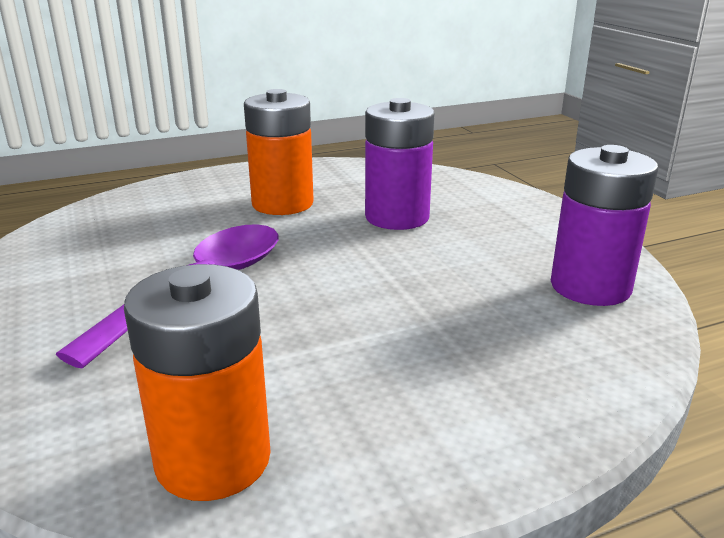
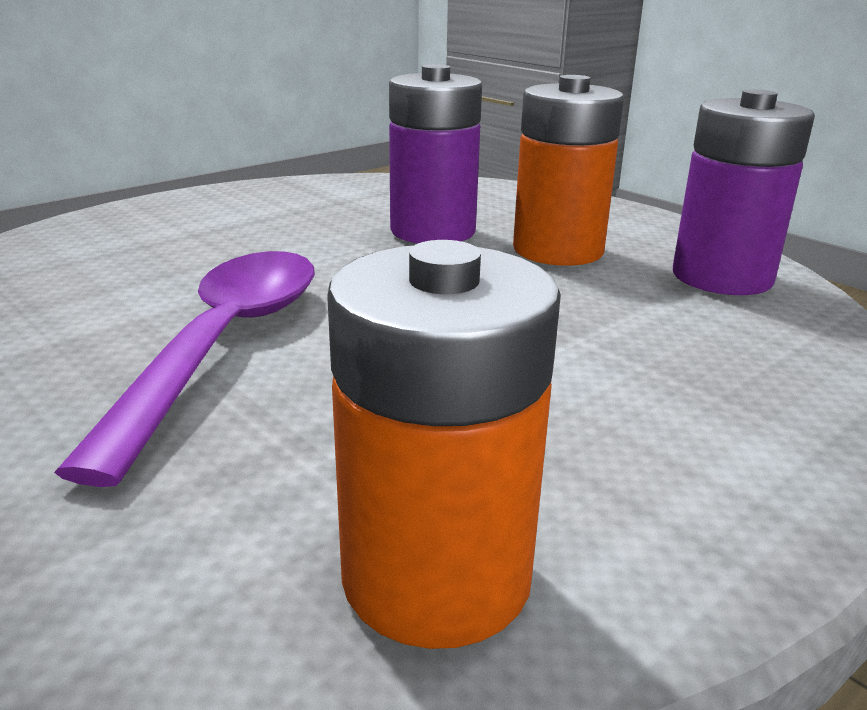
camera: 20 degrees left, 0 degrees up
(282, 203) = (267, 231): orange battery -> orange battery (558, 250)

